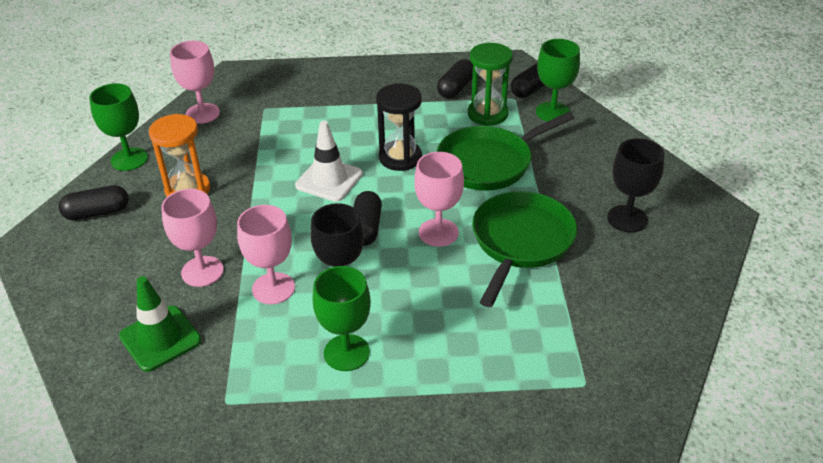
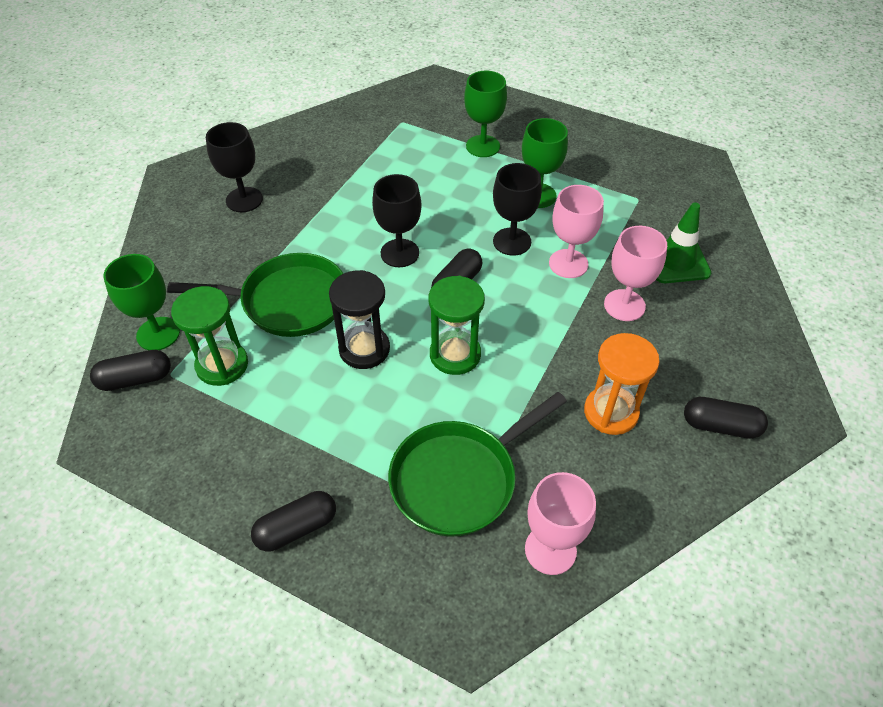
camera: 150 degrees left, 10 degrees up
(129, 159) = (671, 501): green goblet -> green goblet (483, 146)
(329, 180) = (455, 354): white traffic cone -> green hourglass
(438, 232) = (399, 253): pink goblet -> black goblet
(456, 88) = (210, 426): black capsule -> black capsule (296, 528)
(520, 242) = (344, 217): green pan -> green pan (460, 478)

